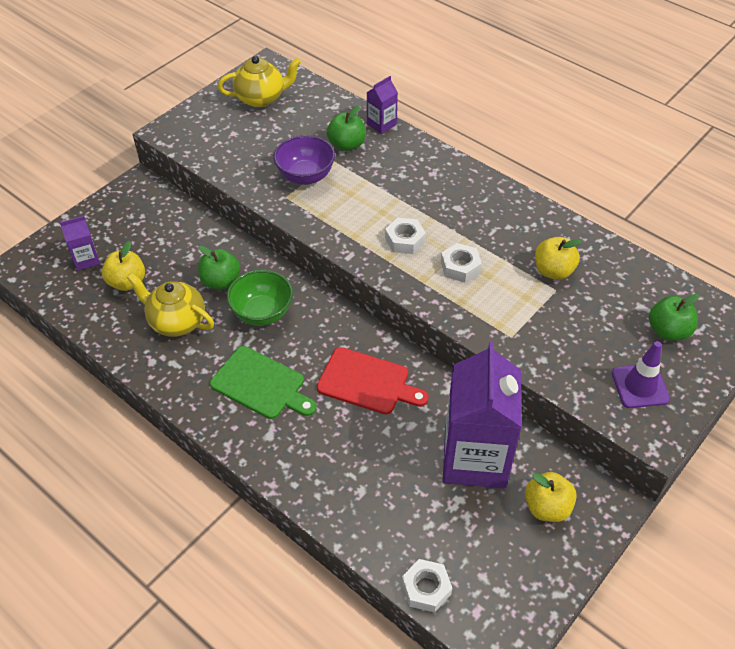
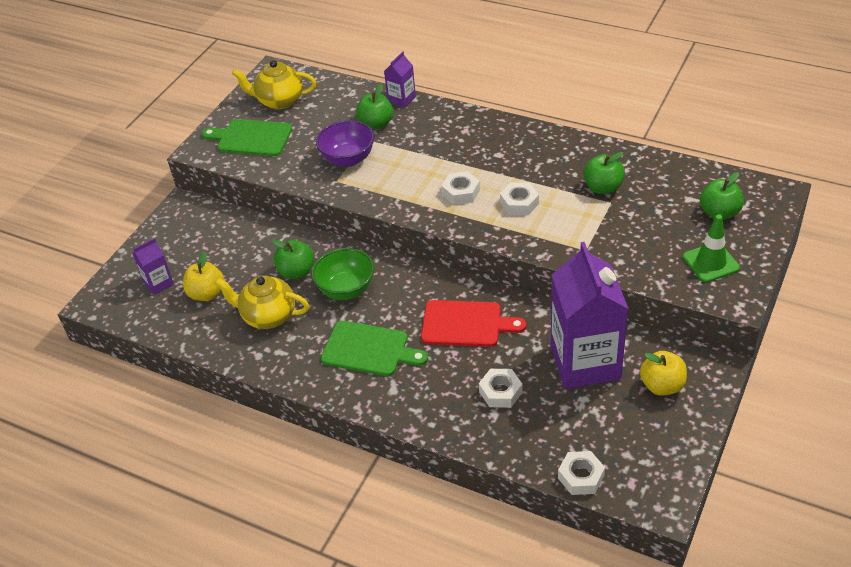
camera: 10 degrees left, 5 degrees down
(220, 131) = (251, 138): none -> green cutting board
(261, 98) = (279, 101): yellow teapot -> yellow teapot turned 150 degrees counterclockwise
(376, 468) = (500, 392): none -> white nut
(553, 271) = (603, 187): yellow apple -> green apple
(640, 386) = (711, 262): purple traffic cone -> green traffic cone

